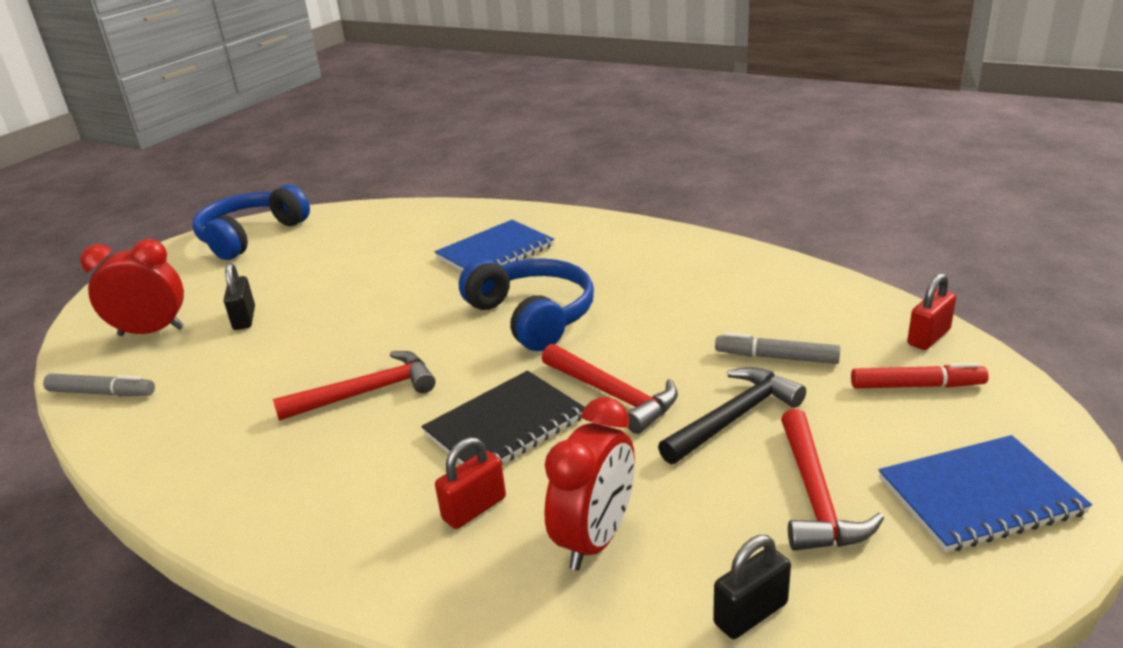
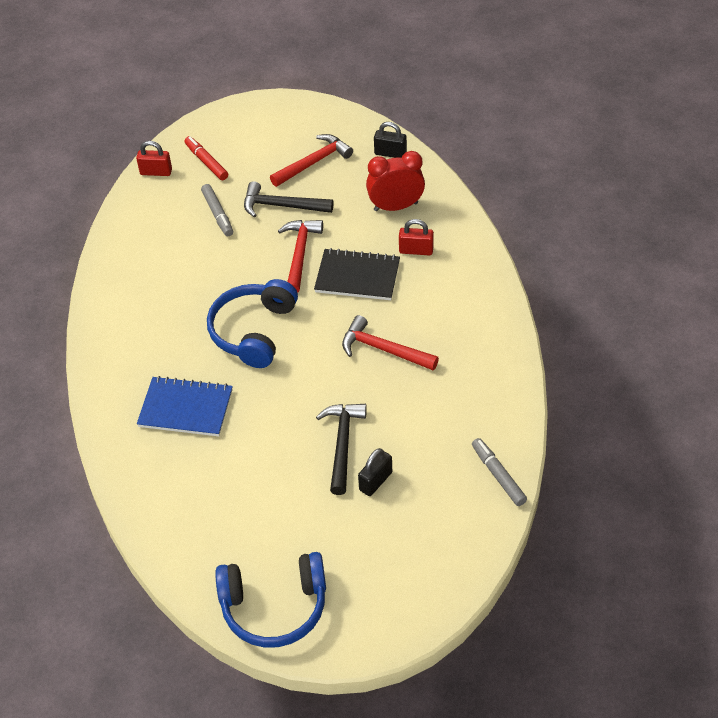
camera: 130 degrees left, 20 degrees up
(151, 331) = (433, 522): red clock -> none
(311, 316) = (342, 444): none -> black hammer
(979, 496) = (274, 124): blue notebook -> none

